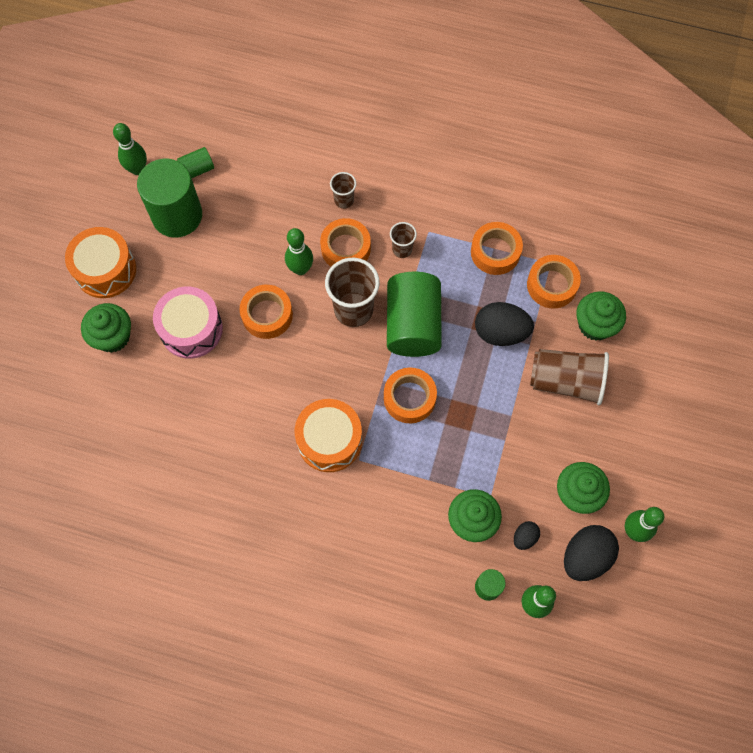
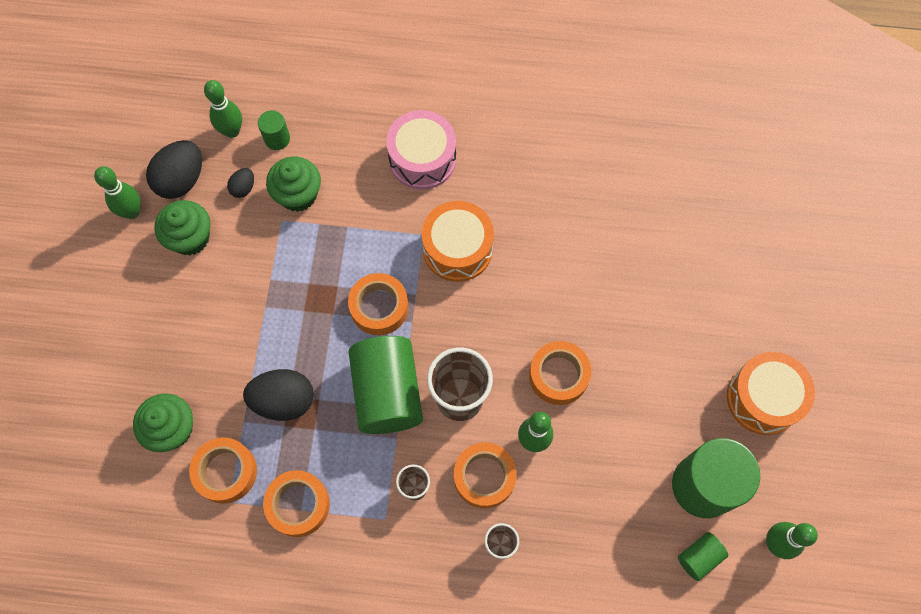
camera: 170 degrees right, 0 degrees up
(113, 336) = (724, 320): green cupcake -> none
(191, 329) = (640, 344): pink drum -> pink drum (422, 159)
(566, 381) = (205, 355): brown cup -> none

